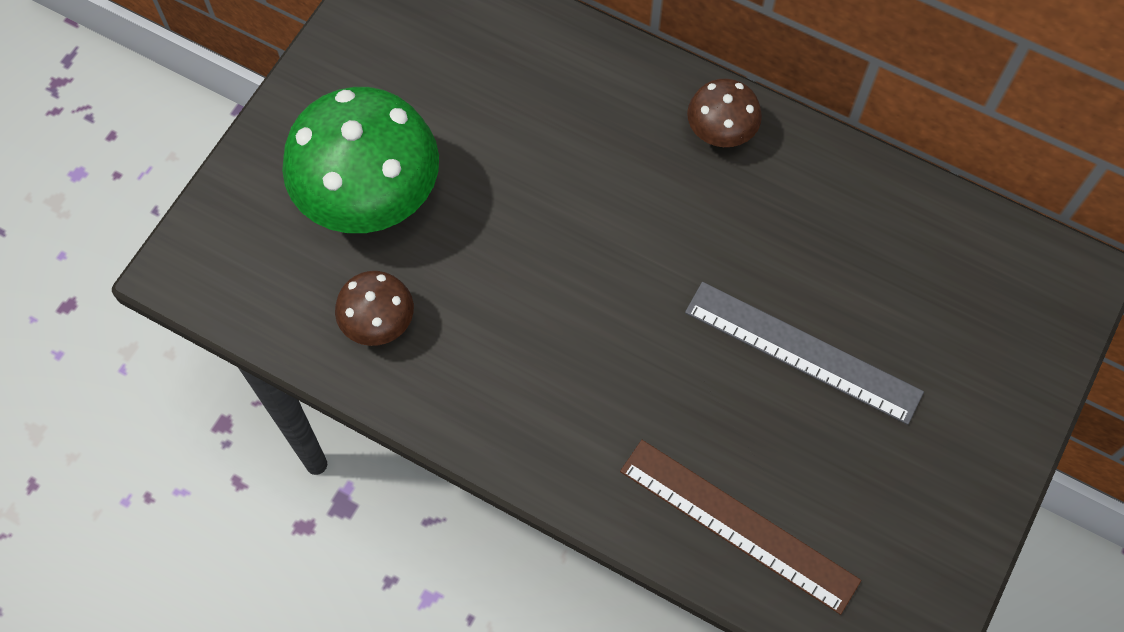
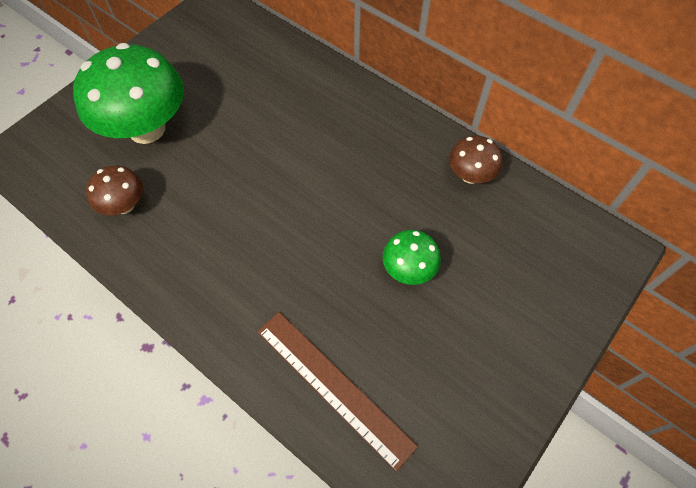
camera: 10 degrees right, 5 degrees down
(720, 133) = (384, 123): brown mushroom -> brown mushroom (470, 175)
(802, 352) = (408, 269): grey ruler -> green mushroom

